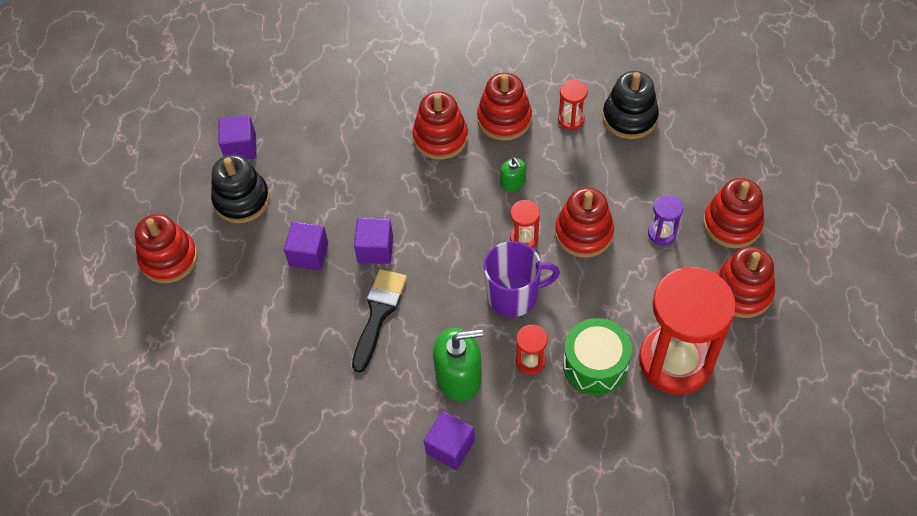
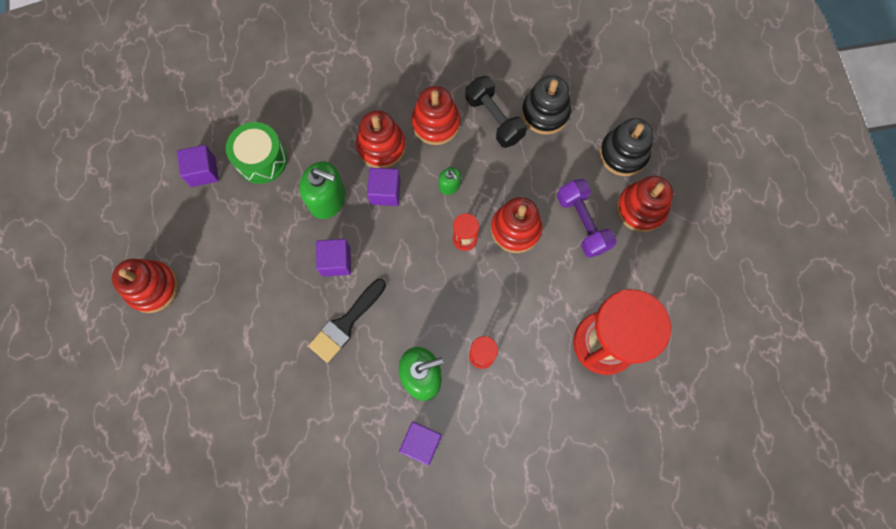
camera: 10 degrees left, 15 degrees up
(241, 200) = (211, 224): black stacking toy -> black stacking toy (623, 154)
(309, 254) = (277, 272): purple cube -> purple cube (385, 192)
(373, 185) = (327, 199): none -> green soap dispenser
(378, 313) = (346, 323): black brush -> black brush turned 150 degrees counterclockwise
(513, 295) = (461, 295): purple mug -> none
(571, 119) = (494, 119): red hourglass -> black dumbbell
(595, 365) = (536, 353): green drum -> green drum (261, 160)
(662, 233) = (582, 223): purple hourglass -> purple dumbbell
(742, 292) = (654, 272): red stacking toy -> none

